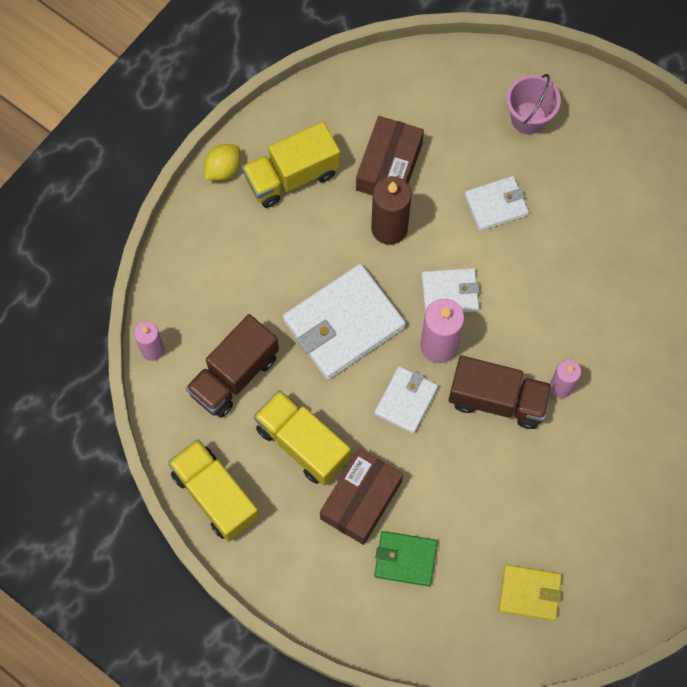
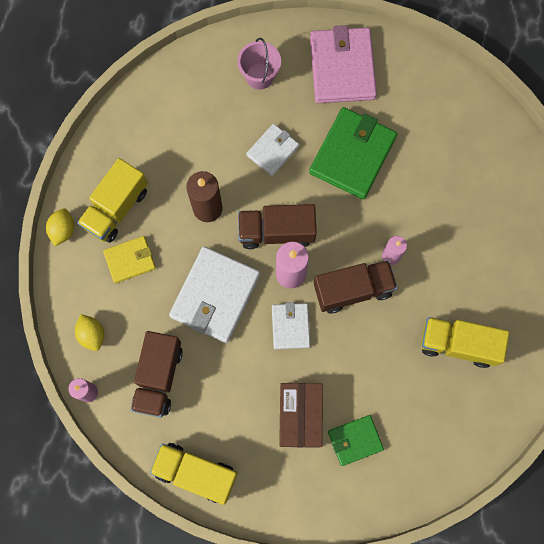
camera: 30 degrees left, 5 degrees up
(191, 293) = (92, 334): none -> yellow lemon
(302, 443) = (236, 399): yellow truck -> yellow truck (458, 344)
(389, 166) = (182, 164): brown box -> none
(450, 293) = (276, 231): white wallet -> brown truck
(529, 593) = (452, 414): yellow wallet -> yellow wallet (130, 260)
(582, 256) = (352, 155): none -> green wallet
(626, 156) = (342, 68): none -> pink wallet

